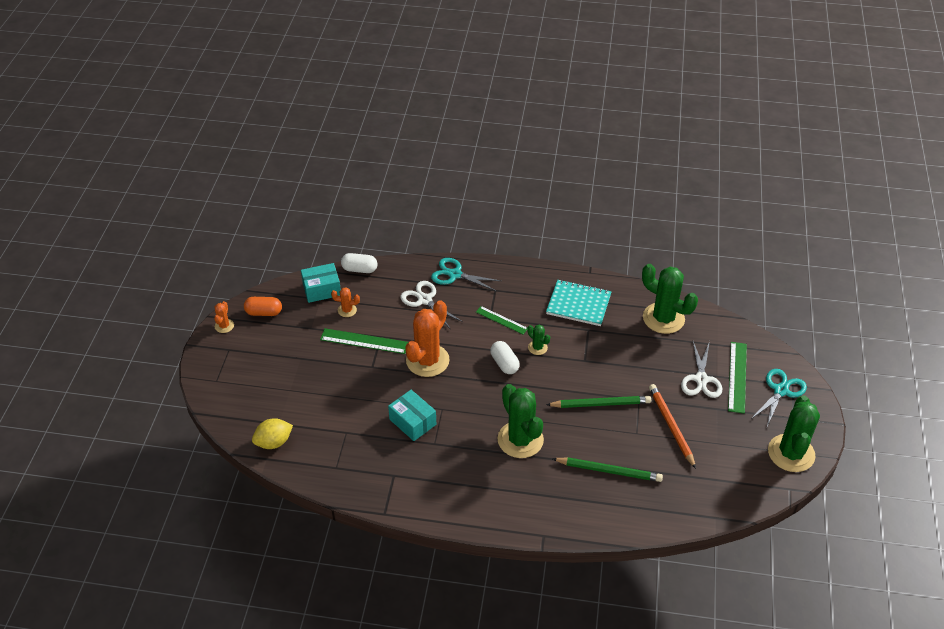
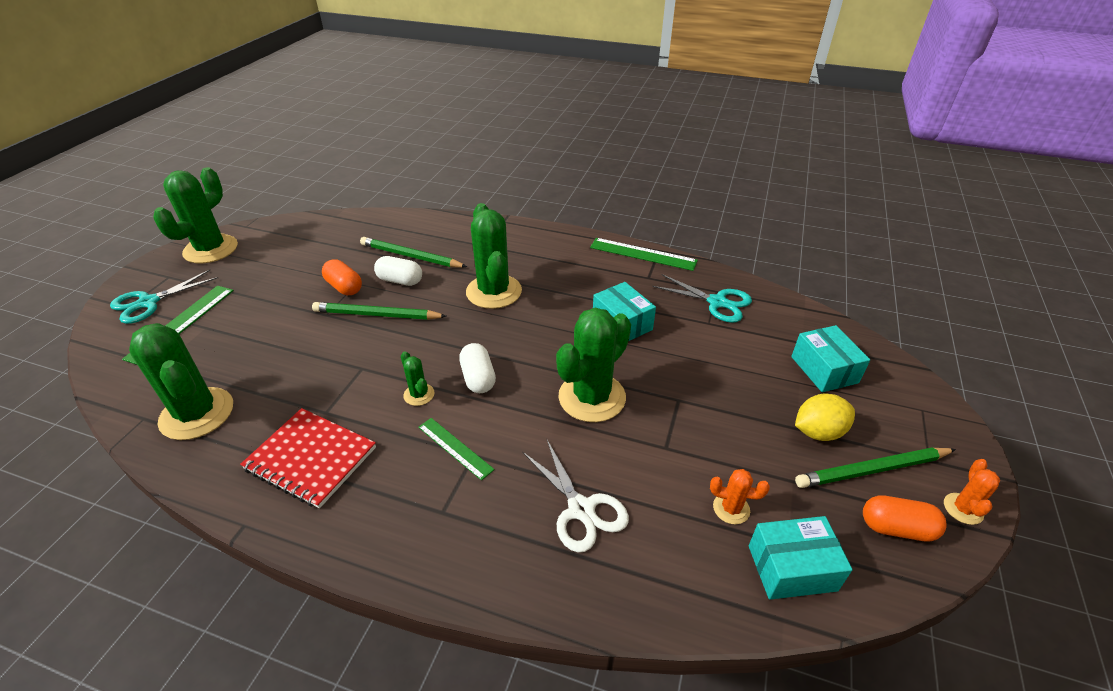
camera: 170 degrees left, 5 degrees down
(264, 339) = (872, 470): none -> green pencil
(270, 402) = (824, 369): none -> turquoise box
(274, 442) = (801, 323): yellow lemon -> yellow lemon (818, 432)
(359, 269) = (716, 614): white capsule -> white capsule (400, 281)
(364, 341) = (693, 442): green ruler -> green ruler (643, 254)
(427, 360) = (592, 397): orange cactus -> green cactus
(455, 275) = (509, 563): turquoise scissors -> turquoise scissors (717, 302)
(578, 304) = (311, 458): turquoise notebook -> red notebook
(643, 427) = (344, 287): none -> orange capsule
(671, 426) = (312, 284): orange pencil -> none
(701, 379) = (229, 326): white scissors -> none

